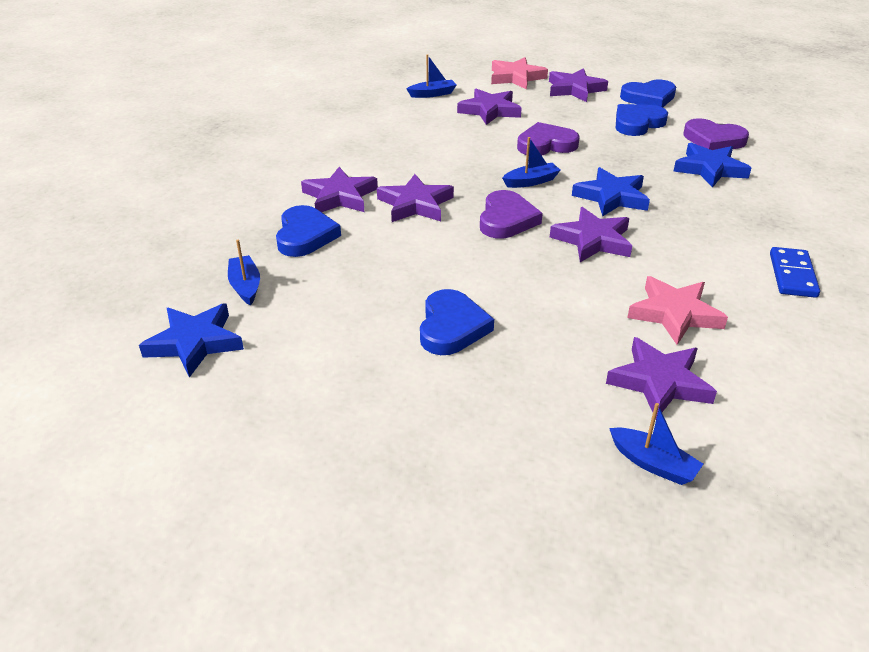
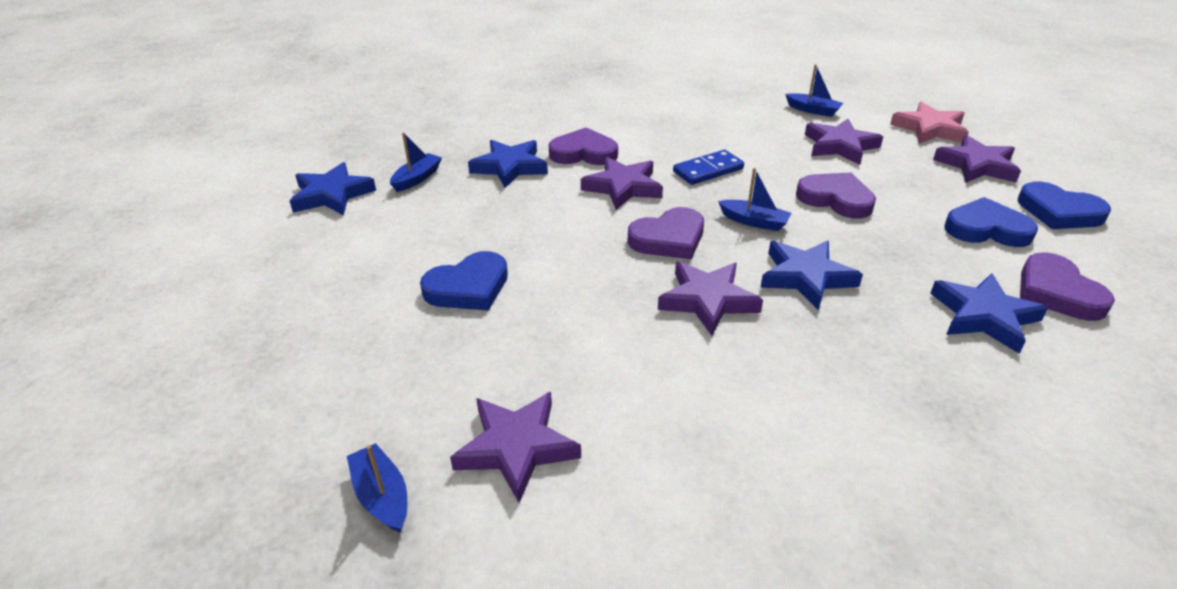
camera: 50 degrees right, 0 degrees up
(305, 235) = (510, 167): blue heart -> blue star
(340, 196) = (583, 153): purple star -> purple heart
(653, 463) = (382, 496): blue boat -> blue boat turned 150 degrees clockwise
(674, 314) = (648, 409): pink star -> none
(792, 275) = (854, 476): blue domino -> blue domino (708, 170)

